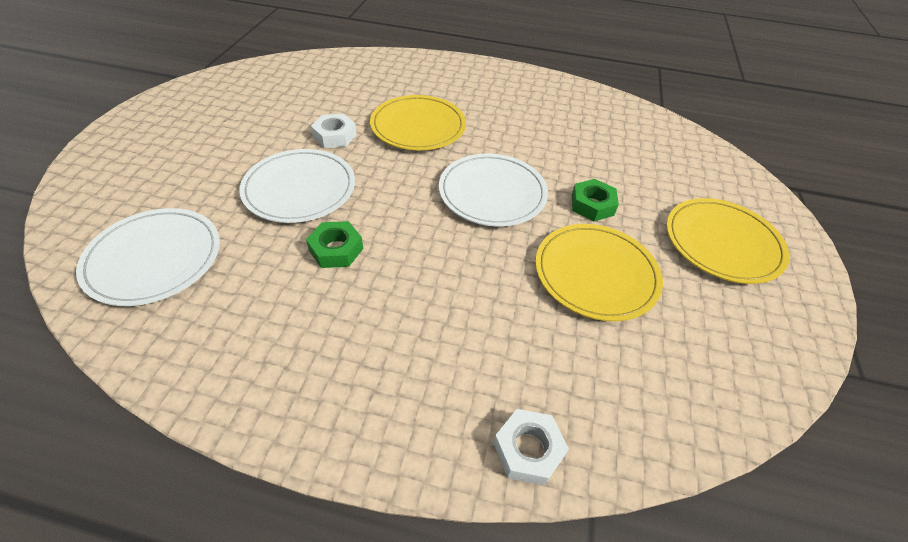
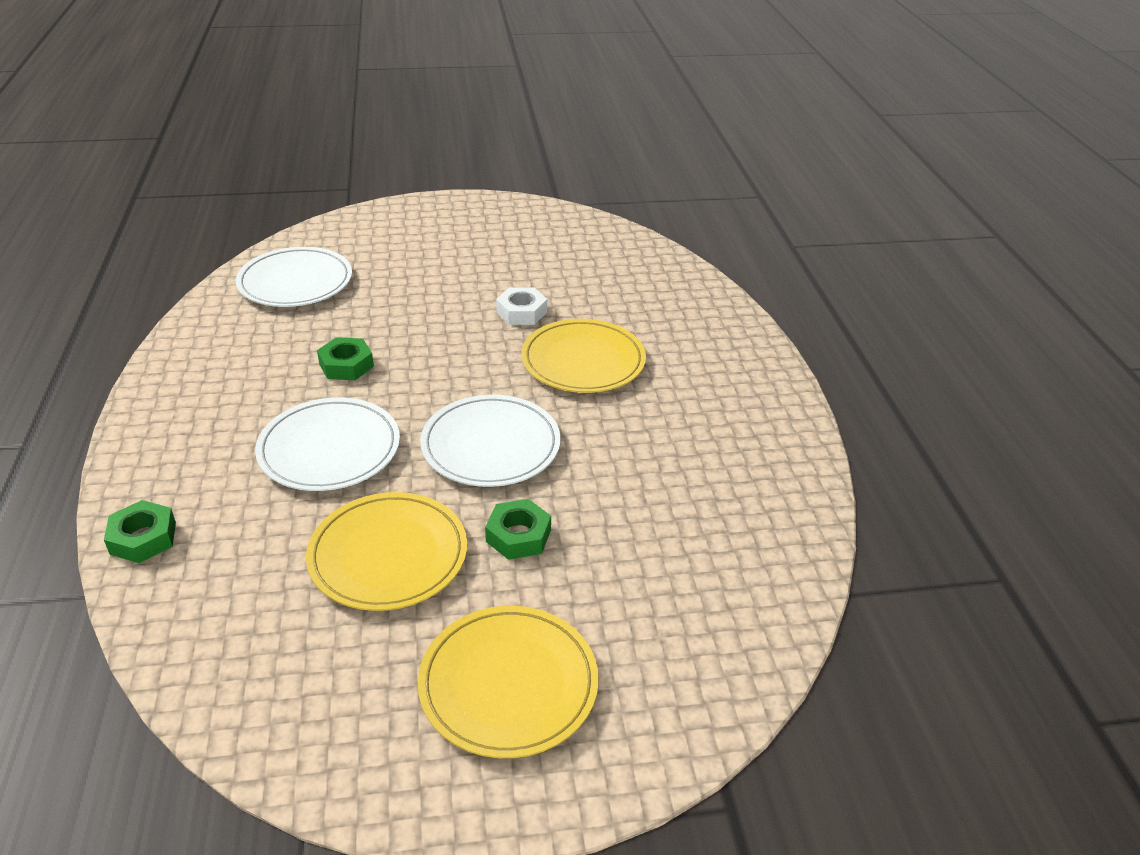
camera: 70 degrees right, 10 degrees down
(299, 189) = (421, 319): white plate -> white plate (329, 449)
(528, 450) = (143, 538): white nut -> green nut

